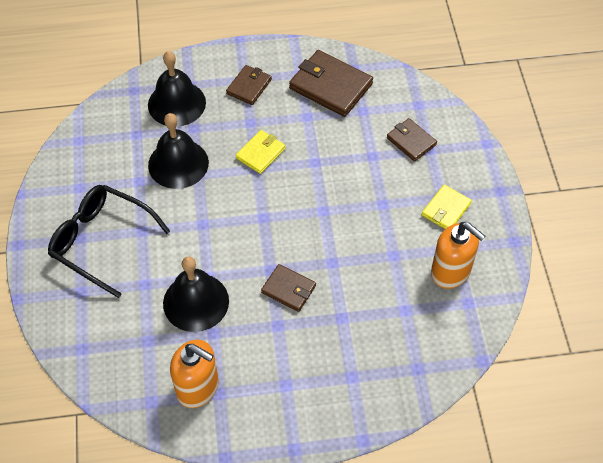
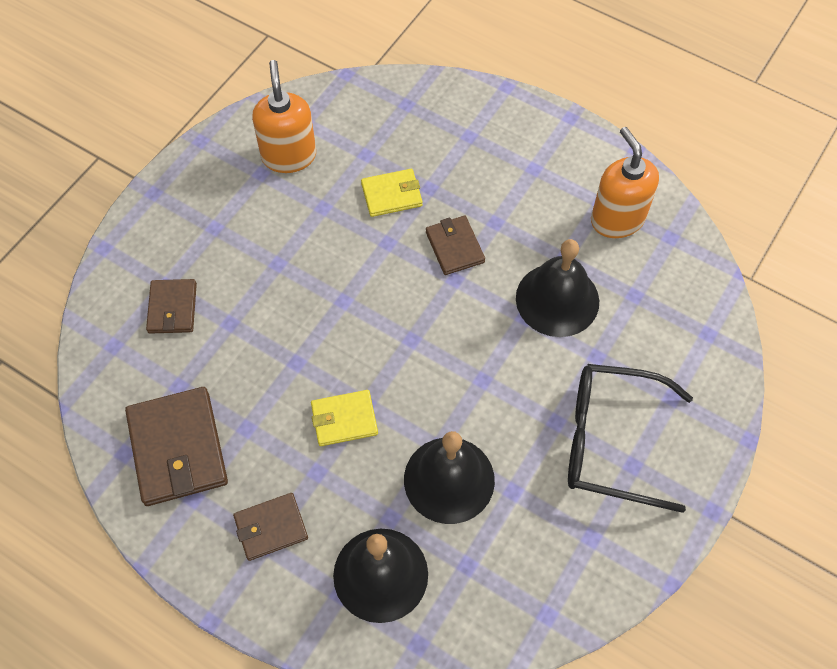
camera: 140 degrees left, 5 degrees up
(101, 241) = (611, 441): black glasses -> black glasses turned 120 degrees clockwise
(446, 209) = (225, 213): yellow wallet -> yellow wallet (391, 195)

